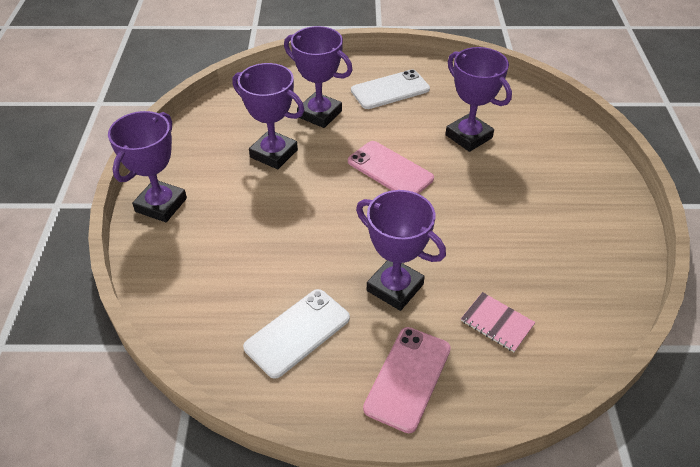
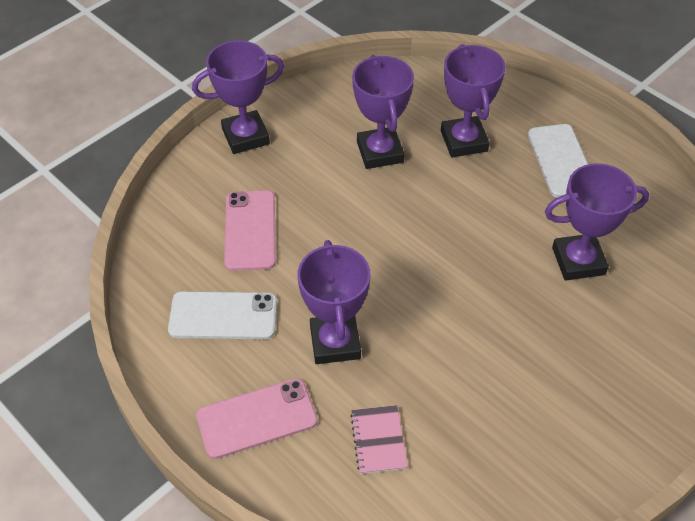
camera: 45 degrees right, 5 degrees up
(390, 90) = (561, 161): white phone -> white phone turned 60 degrees clockwise
(390, 170) = (460, 239): pink phone -> pink phone (250, 230)
(468, 136) = (578, 261): purple trophy -> purple trophy turned 75 degrees clockwise

